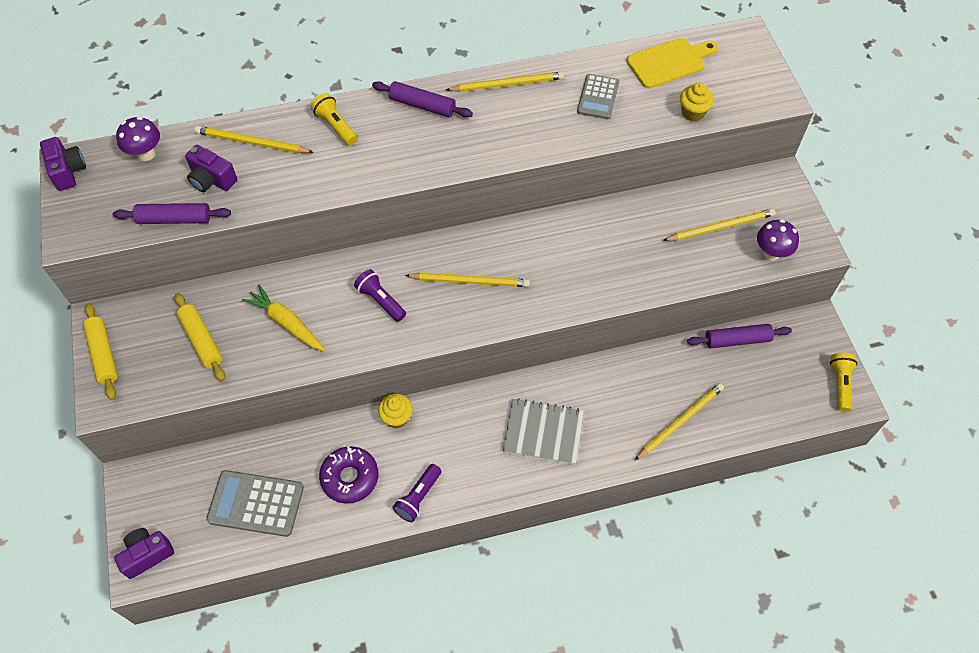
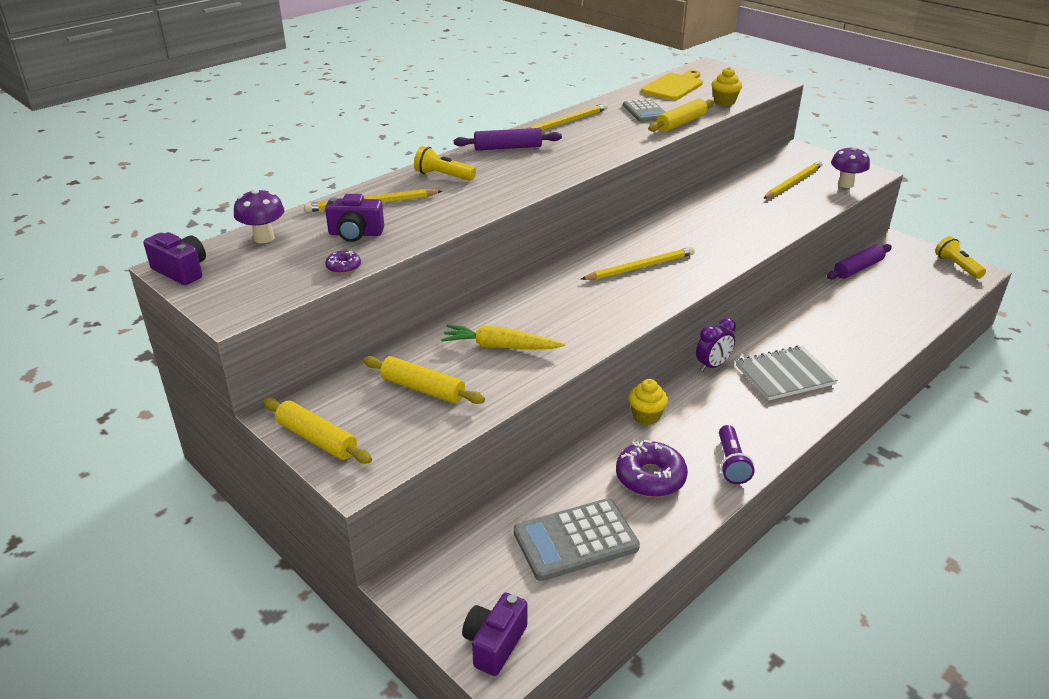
camera: 30 degrees left, 25 degrees down
(174, 219) = (343, 267): purple rolling pin -> purple donut
(381, 301) = (575, 303): purple flashlight -> none
(494, 392) = (712, 366): none -> purple clock
(614, 132) = (681, 123): none -> yellow rolling pin
(680, 421) = (879, 327): yellow pencil -> none

